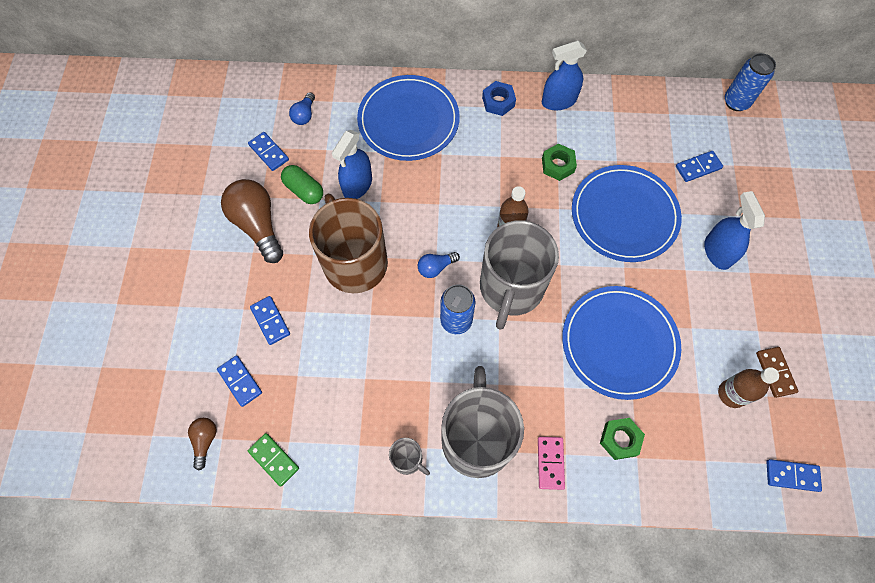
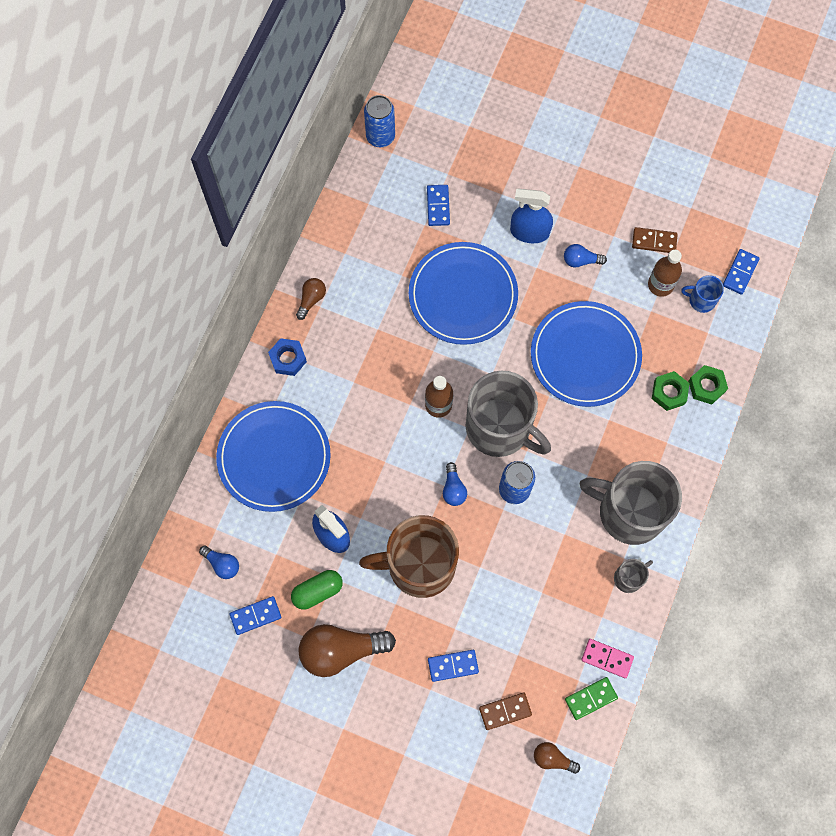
camera: 70 degrees left, 5 degrees up
(240, 381) = (505, 711): blue domino -> brown domino
(550, 463) = (670, 458): pink domino -> pink domino (607, 658)
(558, 165) = (385, 332): green nut -> green nut (706, 386)
(559, 101) = (311, 300): blue spray bottle -> brown light bulb
(715, 307) = (581, 260): none -> blue light bulb
(738, 442) = (701, 300): none -> blue mug

